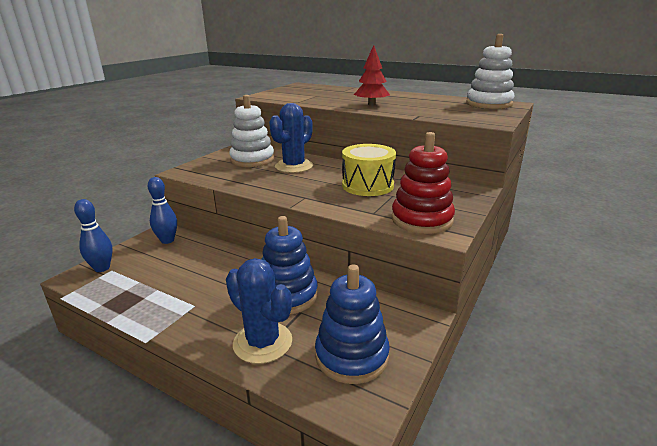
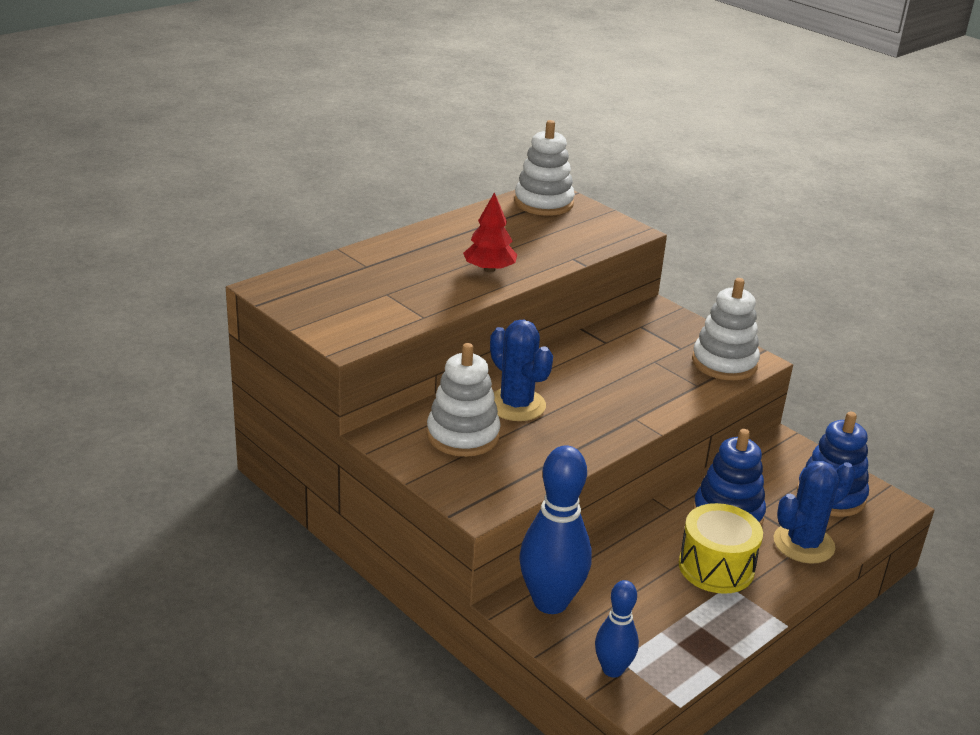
camera: 75 degrees left, 5 degrees up
(167, 240) = (550, 602): blue bowling pin -> blue bowling pin, size x1.74
(367, 185) = (617, 368): yellow drum -> yellow drum (716, 567)
(421, 219) = (724, 363): red stacking toy -> white stacking toy

